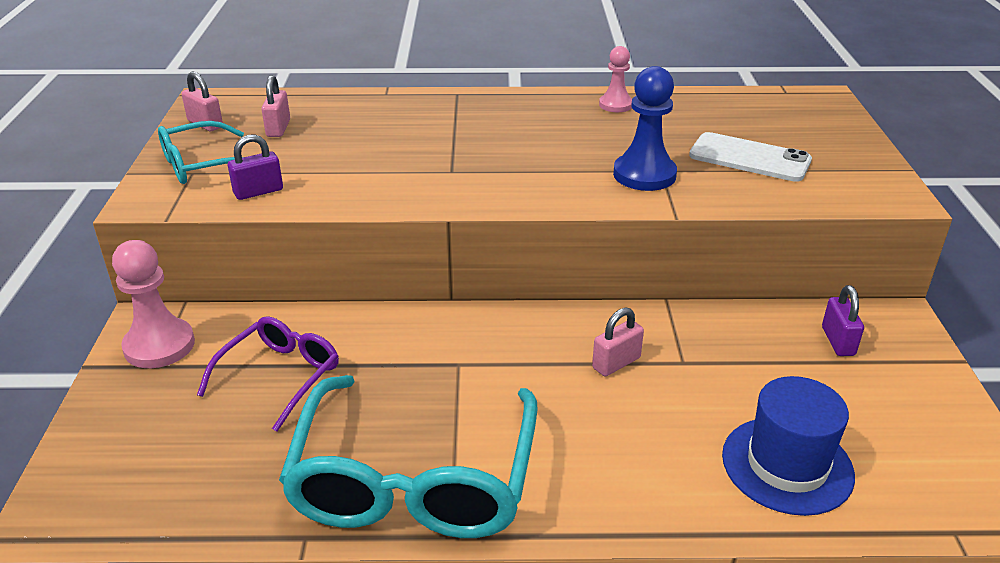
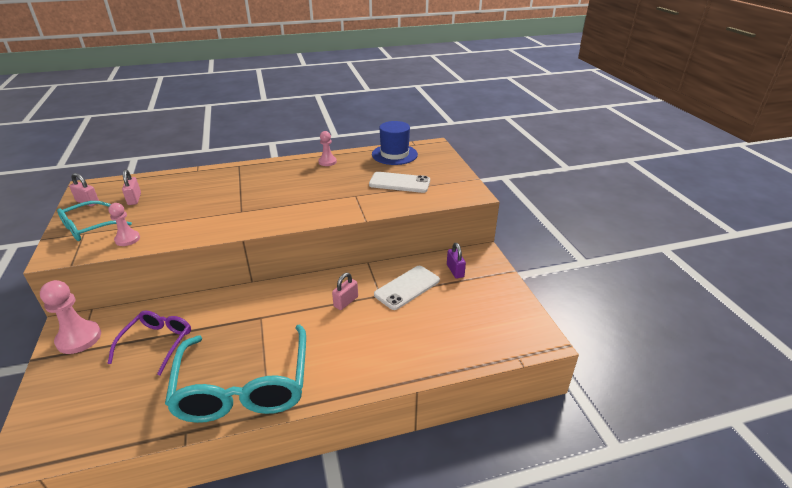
camera: 15 degrees left, 0 degrees up
(258, 192) = (127, 239): purple padlock -> pink pawn
(644, 175) = (347, 199): blue pawn -> none
(737, 357) = (407, 287): none -> white phone
(787, 465) = (437, 339): blue hat -> blue hat (394, 154)

